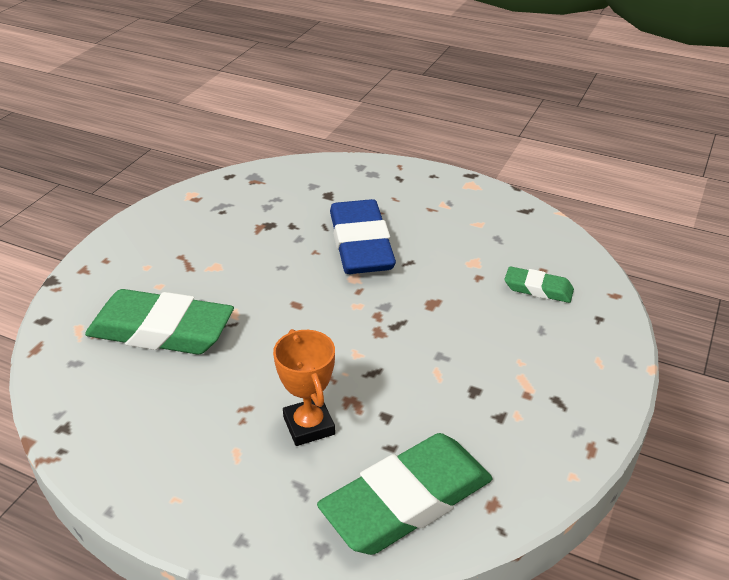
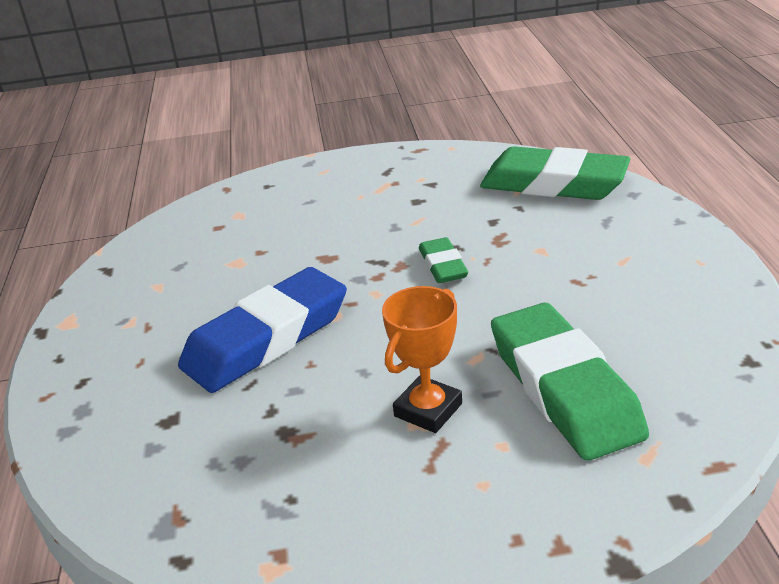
camera: 120 degrees left, 5 degrees down
(309, 425) = (550, 245): orange trophy -> orange trophy (428, 410)
(538, 289) = (251, 219): green eraser -> green eraser (442, 266)

